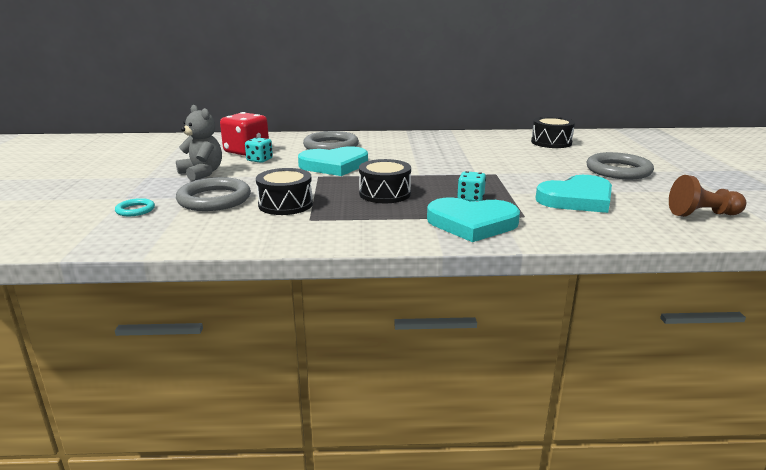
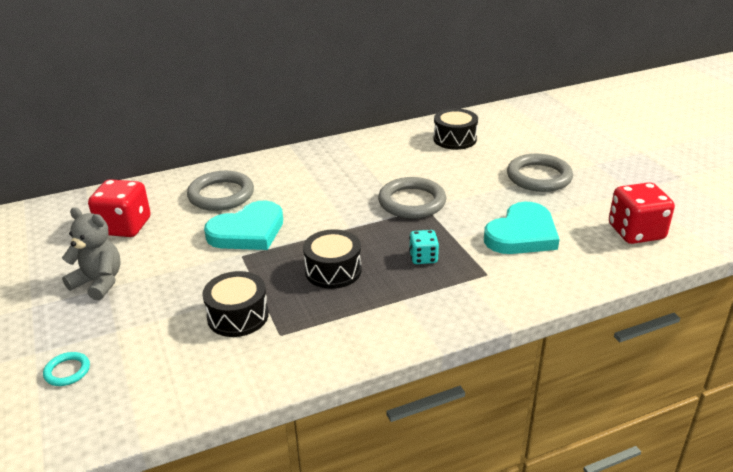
camera: 20 degrees left, 10 degrees up
(214, 199) = (149, 327): grey ring -> grey ring (412, 202)
(259, 160) = (152, 240): turquoise dice -> none
(472, 223) = (445, 298): turquoise heart -> none
(702, 214) = (636, 232): brown pawn -> red dice

